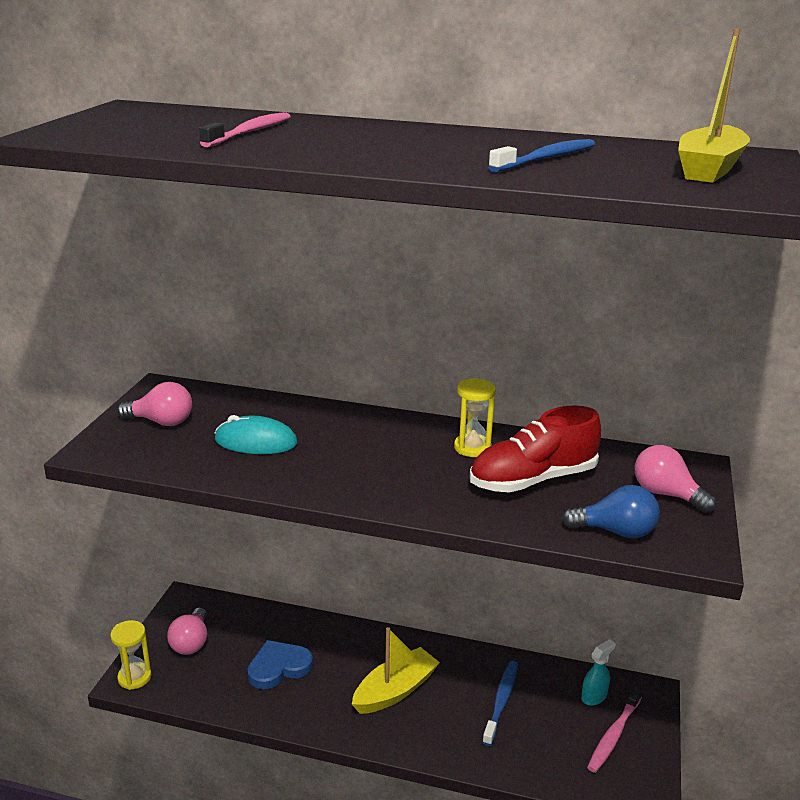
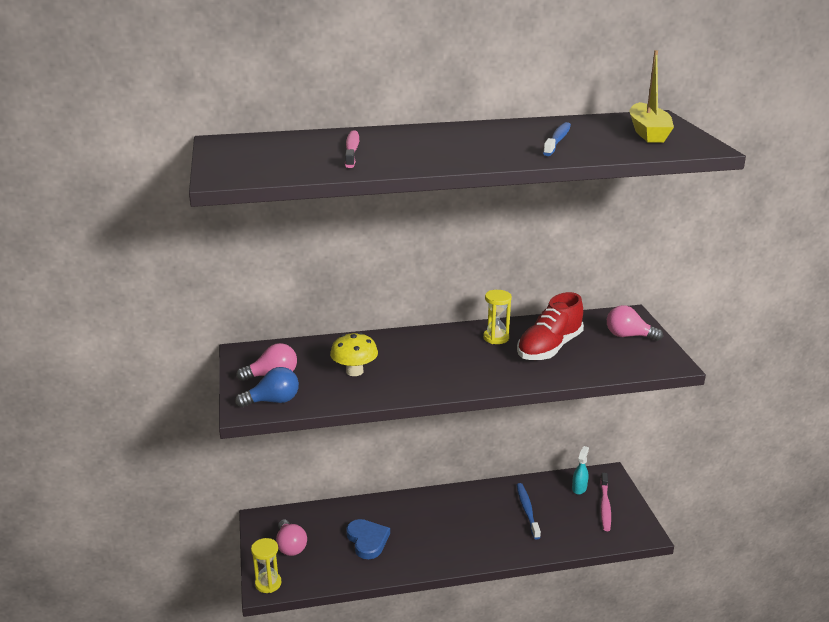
camera: 25 degrees left, 0 degrees up
(256, 442) = (354, 371): turquoise mouse -> yellow mushroom
(278, 667) = (367, 540): blue heart -> blue heart turned 120 degrees clockwise
(395, 690) = (457, 527): yellow boat -> none
(615, 531) = (620, 365): blue light bulb -> blue light bulb (273, 401)

